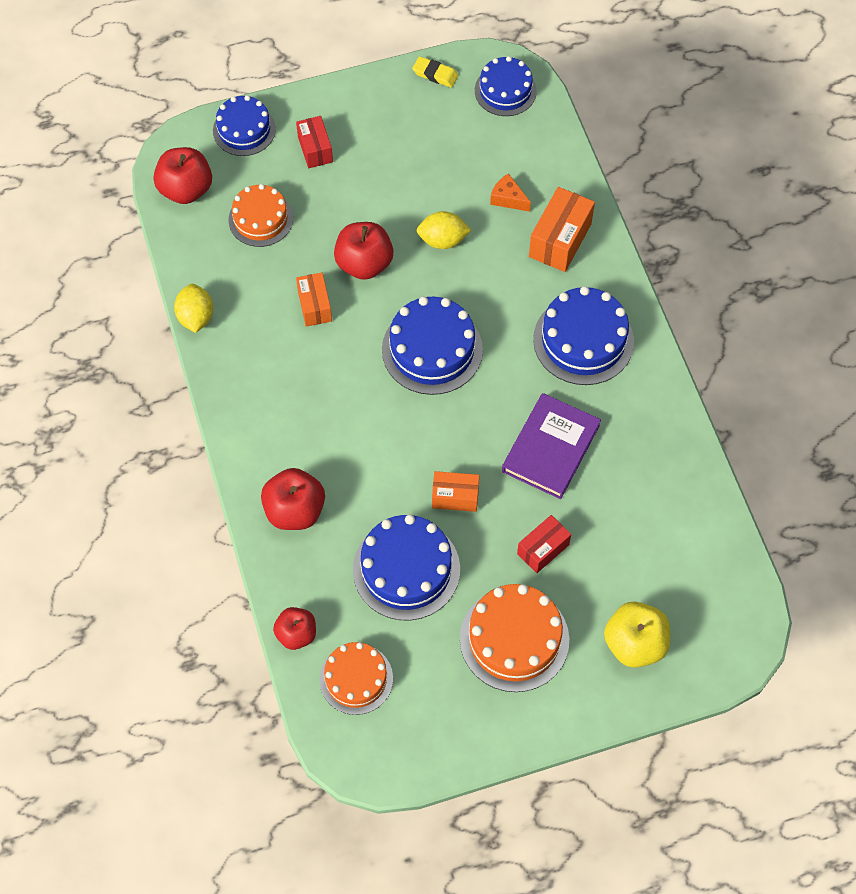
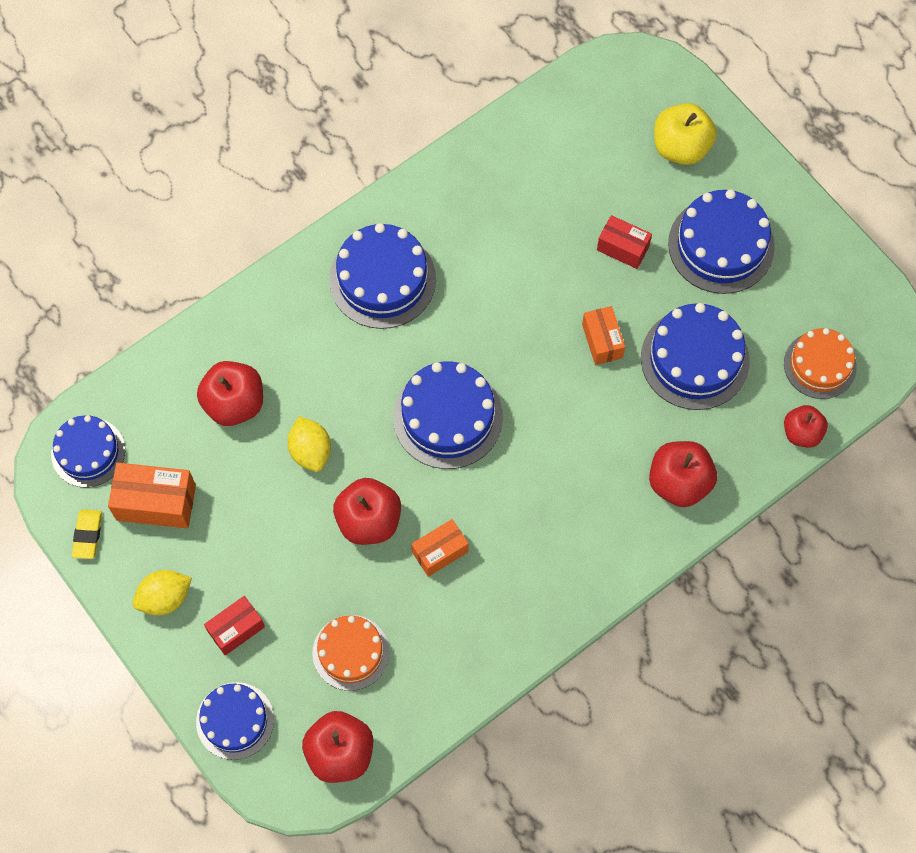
camera: 110 degrees left, 5 degrees up
(196, 317) = (500, 671): yellow lemon -> yellow lemon (165, 598)
(508, 198) = (234, 403): orange cheese -> red apple
(514, 639) = (721, 245): orange cake -> blue cake
(550, 448) = (515, 273): purple book -> none
(560, 240) = (269, 336): orange box -> orange box (156, 502)

